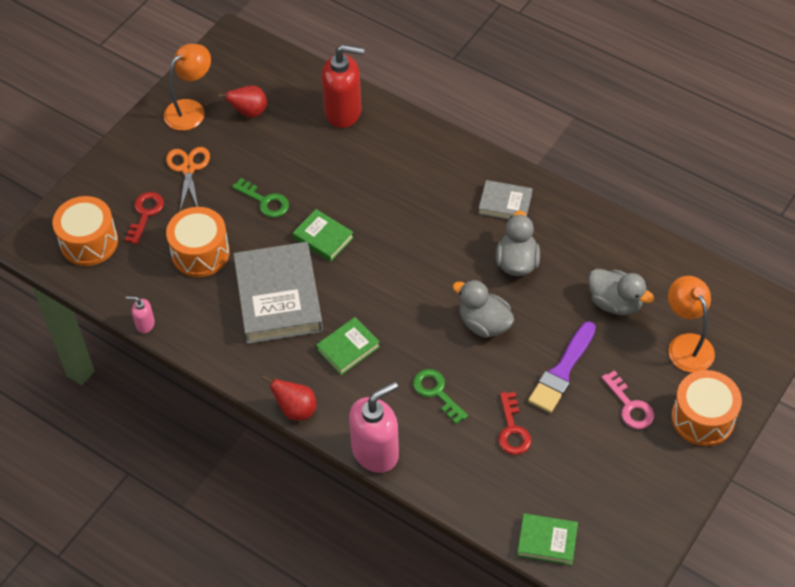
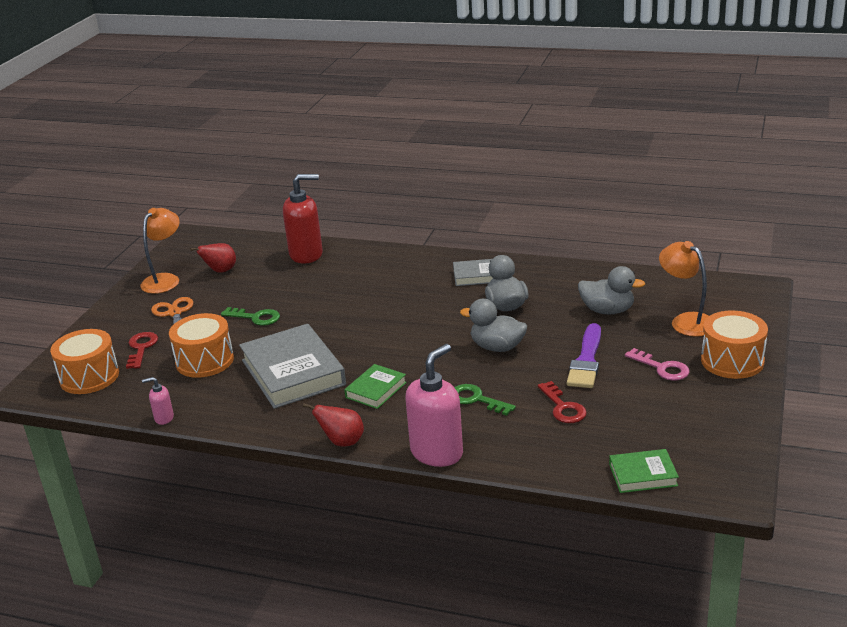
camera: 15 degrees left, 25 degrees down
(323, 238) = (320, 328): green book -> none

